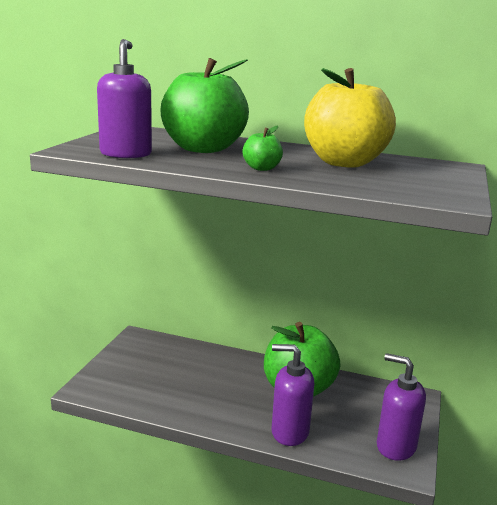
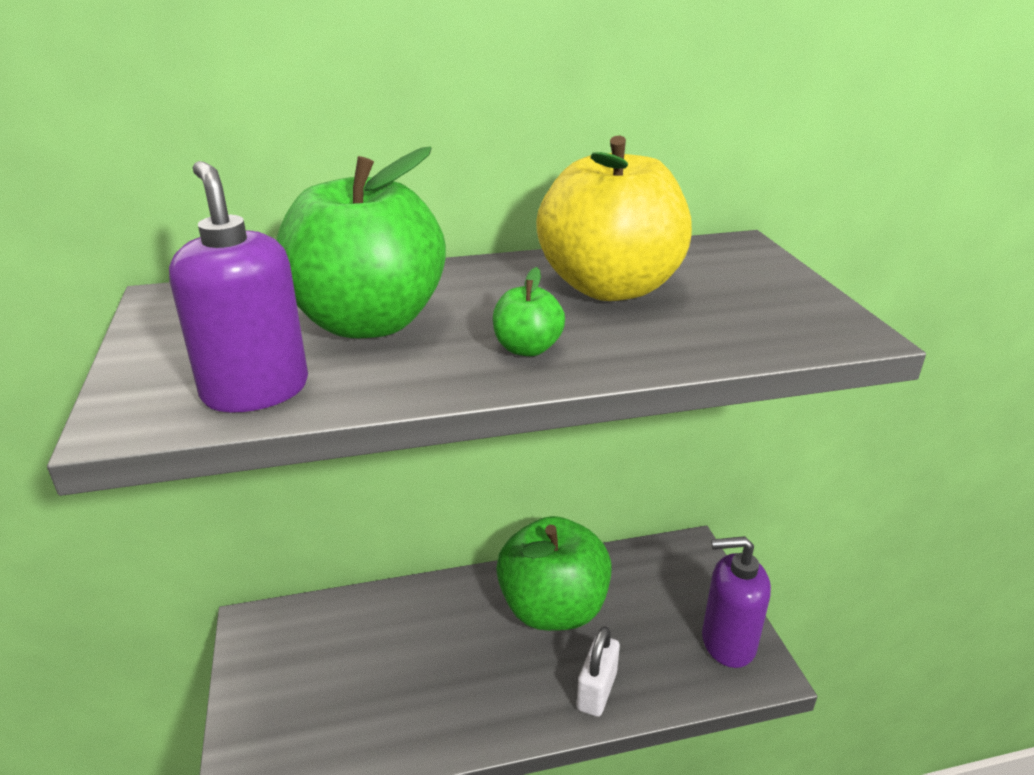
camera: 30 degrees left, 10 degrees up
(289, 432) = (596, 691): purple soap dispenser -> white padlock

